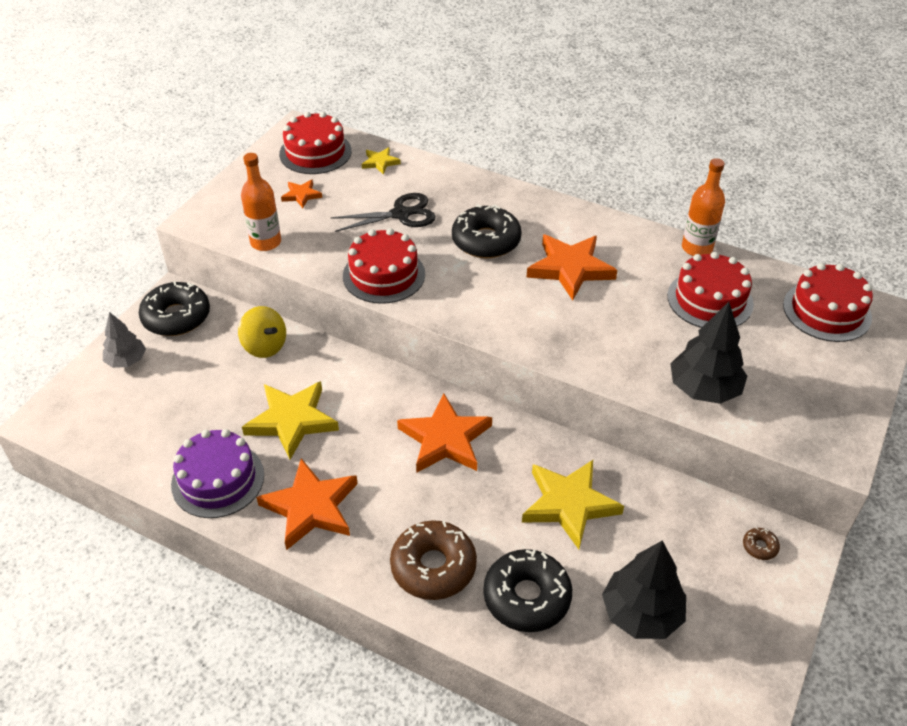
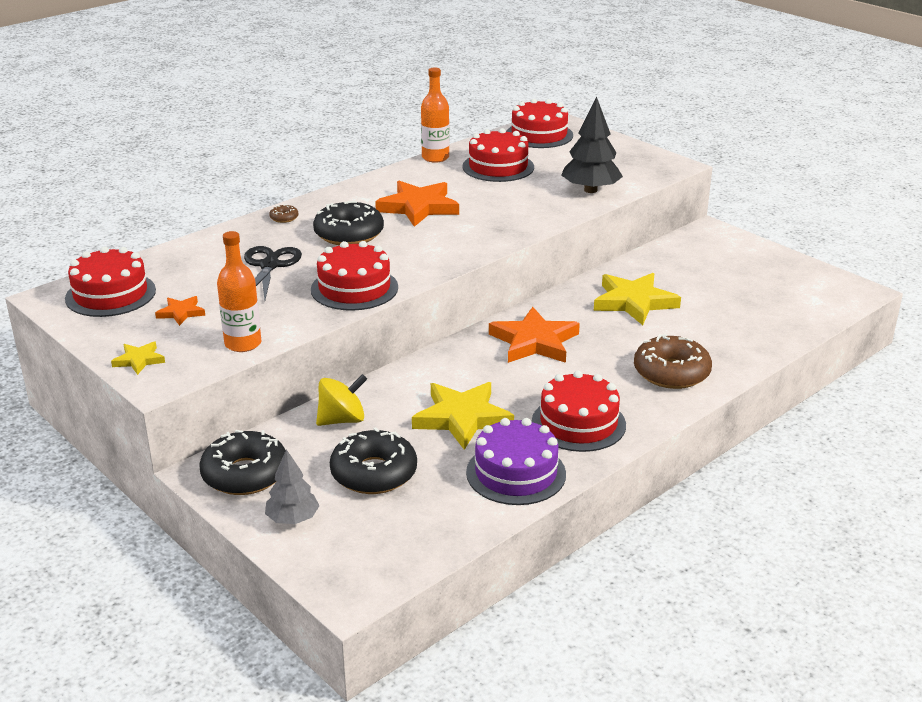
camera: 70 degrees left, 15 degrees down
(310, 507) = (578, 423): orange star -> red cake
(380, 162) = (171, 262): yellow star -> yellow star (139, 360)
(527, 597) = (716, 338): black donut -> black donut (374, 473)
(641, 613) = (745, 297): black tree -> none
(760, 547) = (704, 243): brown donut -> brown donut (284, 218)

